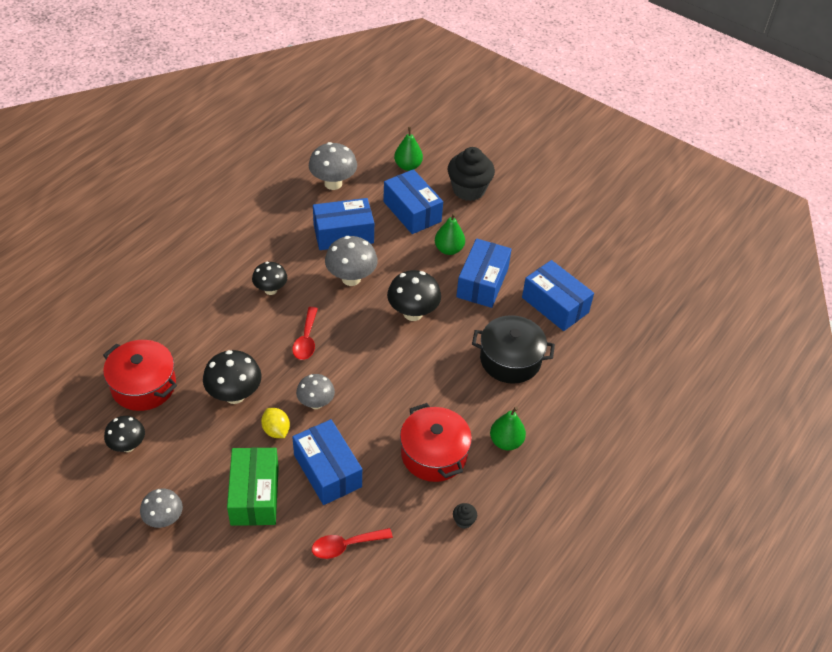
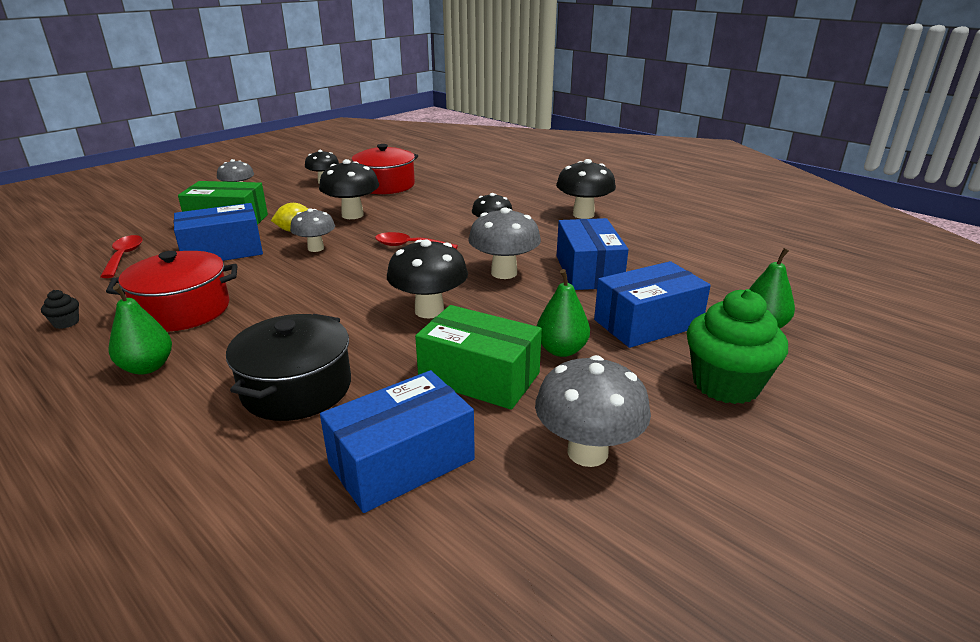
camera: 100 degrees right, 20 degrees down
(231, 232) = (583, 214): none -> black mushroom
(333, 183) = (690, 268): grey mushroom -> grey mushroom (587, 452)
(468, 190) = (726, 384): black cupcake -> green cupcake
(482, 282) = (479, 377): blue box -> green box

